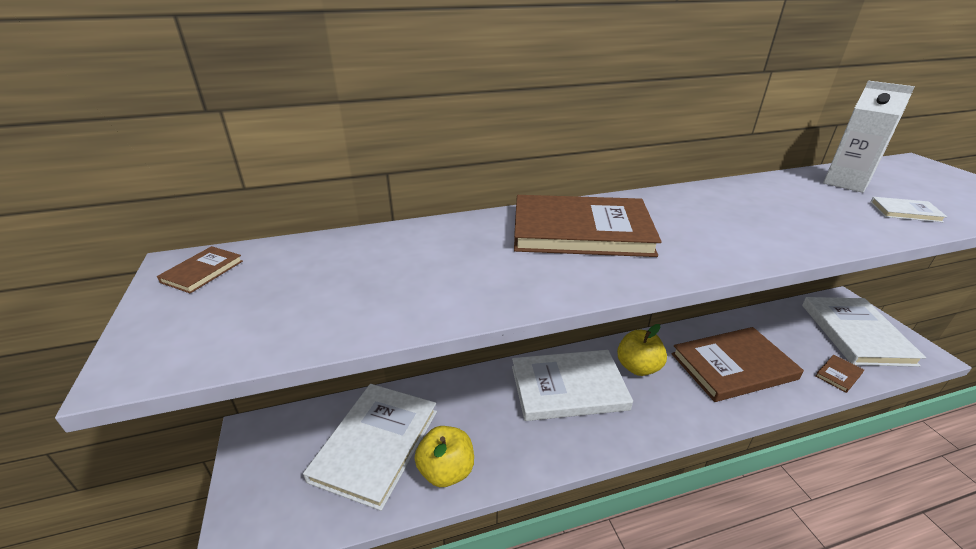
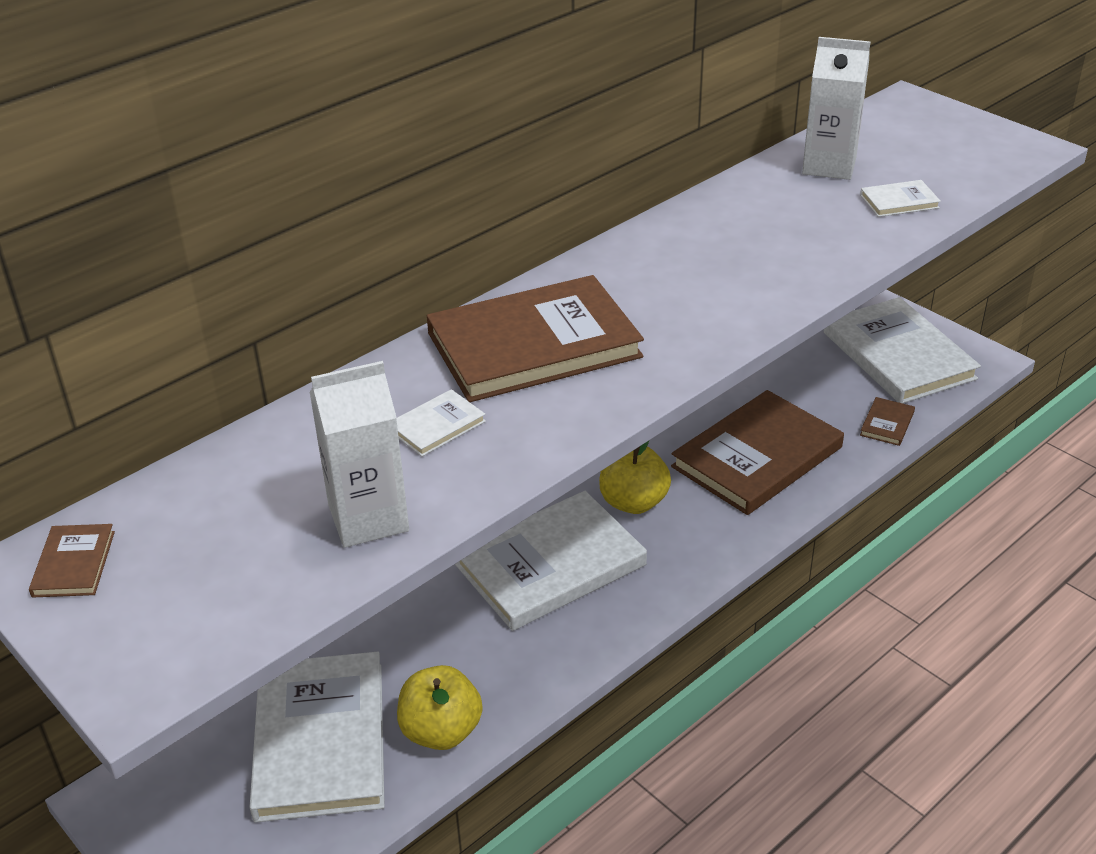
camera: 25 degrees left, 5 degrees up
(391, 302) = (368, 518): none -> white carton
(483, 259) = (437, 426): none -> white book

